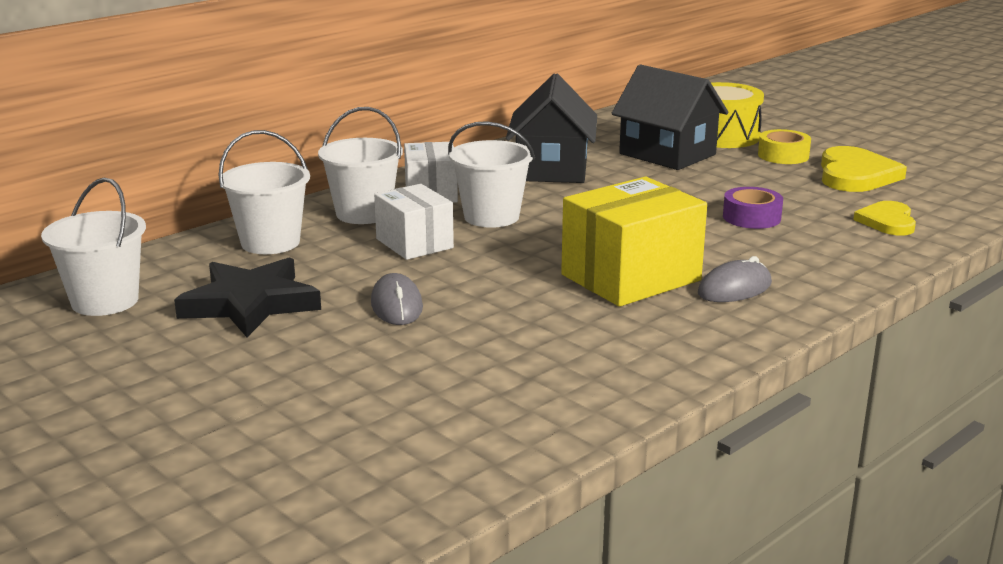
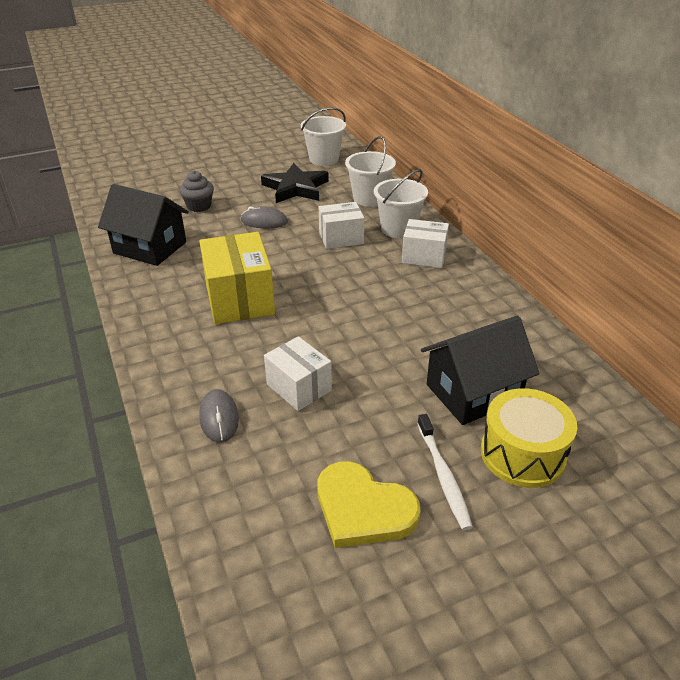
camera: 110 degrees right, 15 degrees up
(370, 378) = (199, 206): none -> grey cupcake
(491, 217) = (368, 271): white bucket -> none
(552, 169) = (454, 317): black house -> black house (150, 247)
(734, 289) = (193, 334): grey mouse -> grey mouse (219, 418)
(751, 217) = (299, 387): purple tape -> white box
(783, 155) = (443, 476): yellow tape -> white toothbrush
(887, 221) = (240, 468): yellow heart -> none

